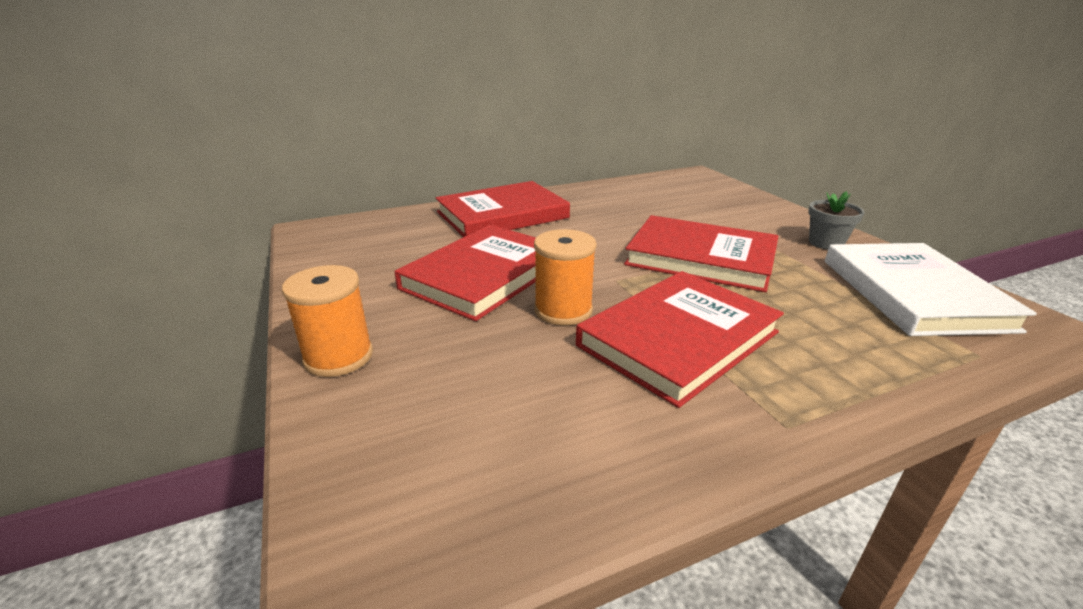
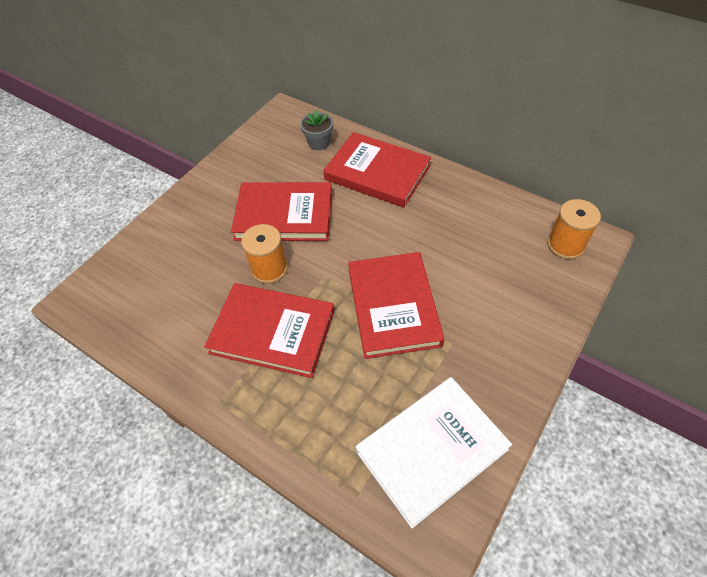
camera: 60 degrees right, 25 degrees up
(338, 357) = (175, 213): orange spool -> orange spool (565, 245)
(826, 243) = (493, 378): grey flower pot -> grey flower pot (319, 143)

